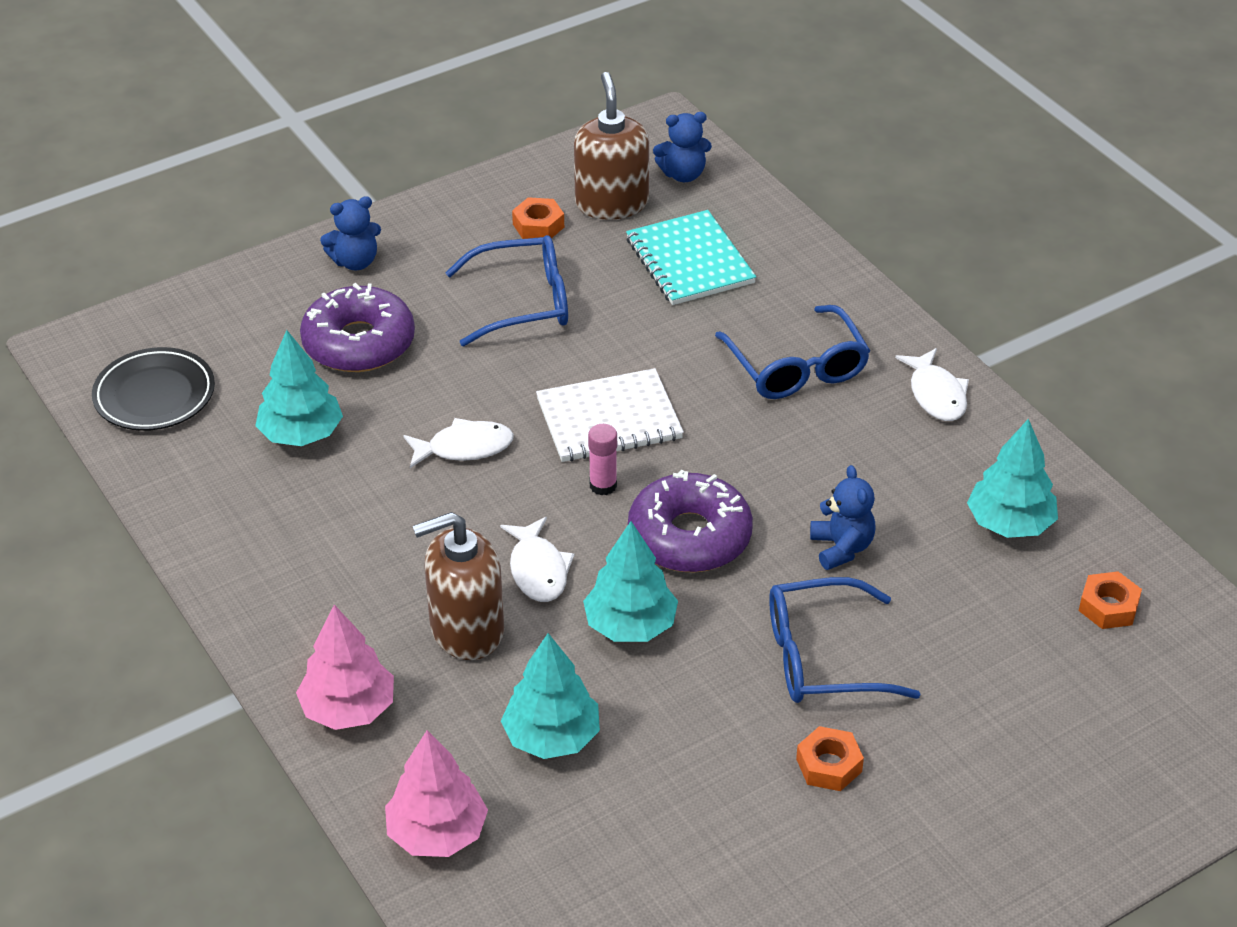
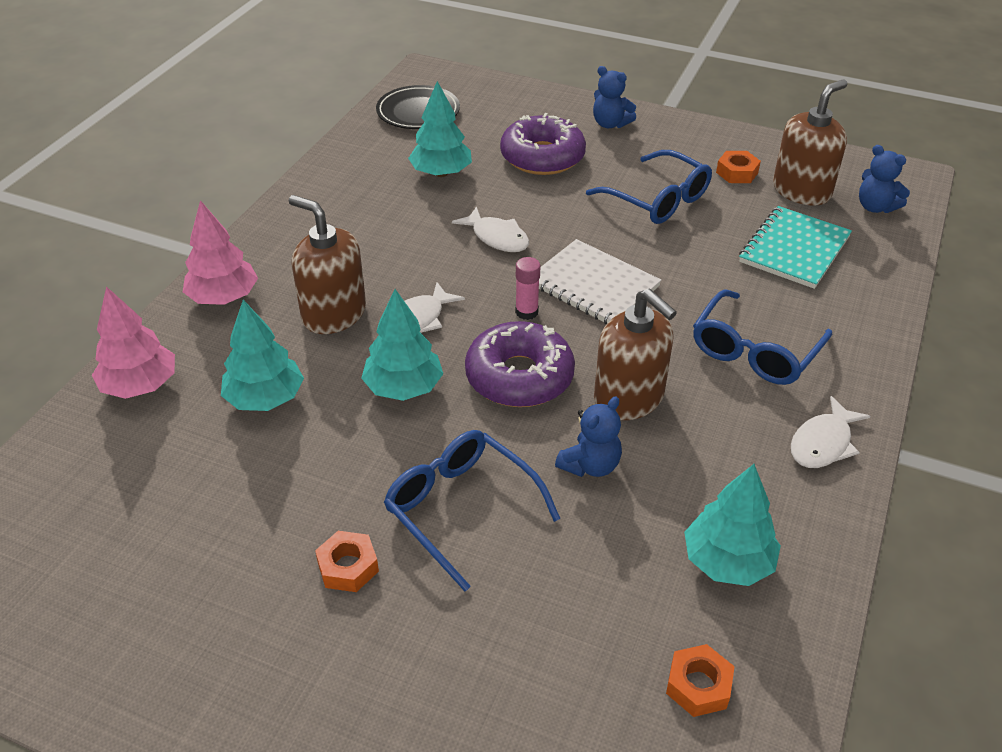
camera: 55 degrees right, 0 degrees up
(783, 479) = (629, 398): none -> brown soap dispenser

